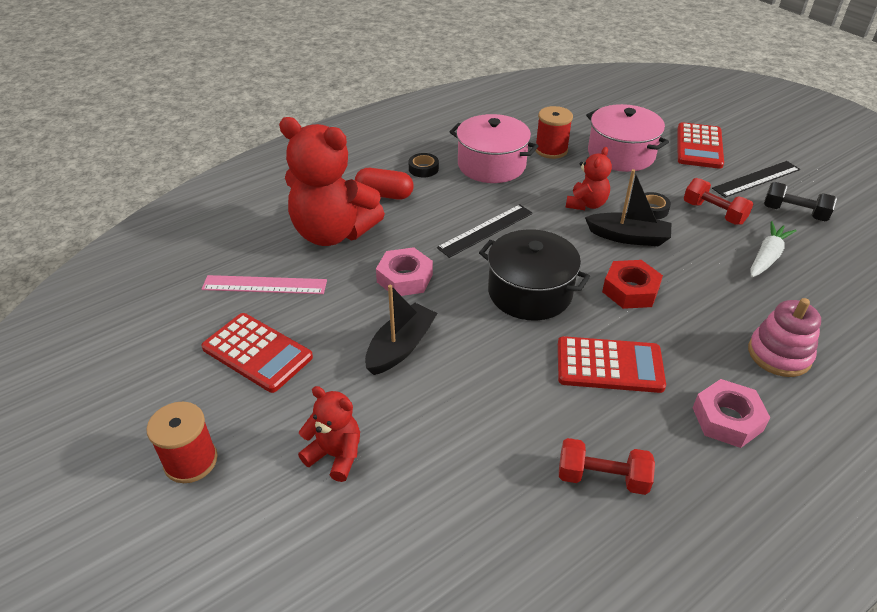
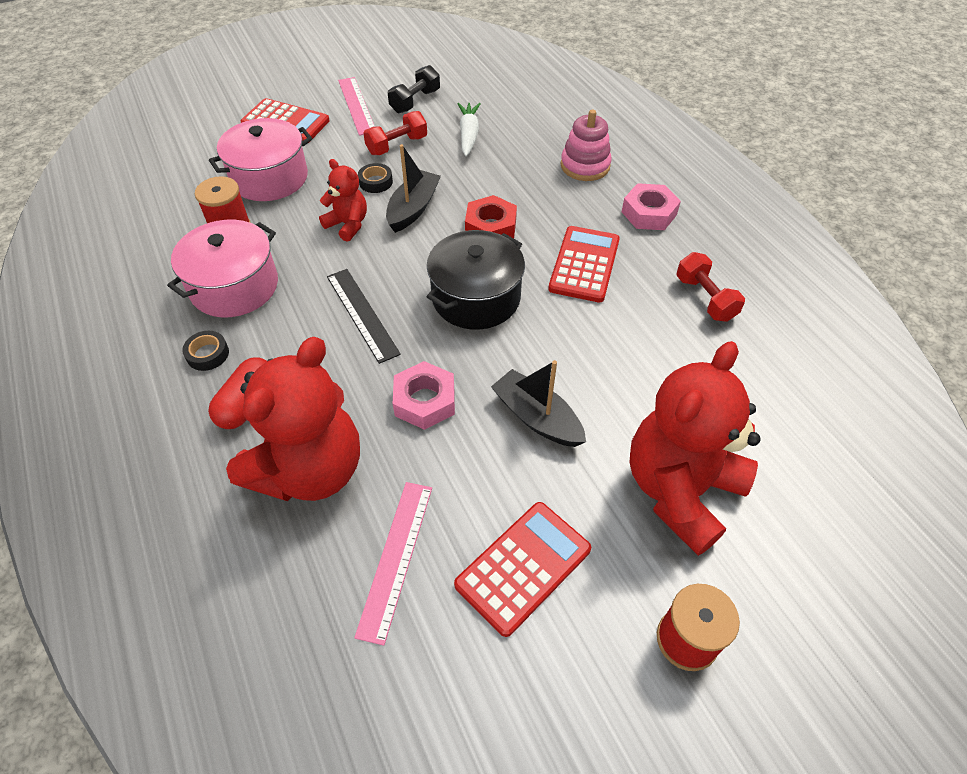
camera: 80 degrees left, 10 degrees up
(335, 455) = (680, 490): red teddy bear -> red teddy bear, size x2.02
(602, 478) = (705, 298): red dumbbell -> red dumbbell turned 45 degrees counterclockwise
(756, 179) = (357, 105): black ruler -> pink ruler
(767, 257) = (468, 135): white carrot -> white carrot turned 45 degrees clockwise

